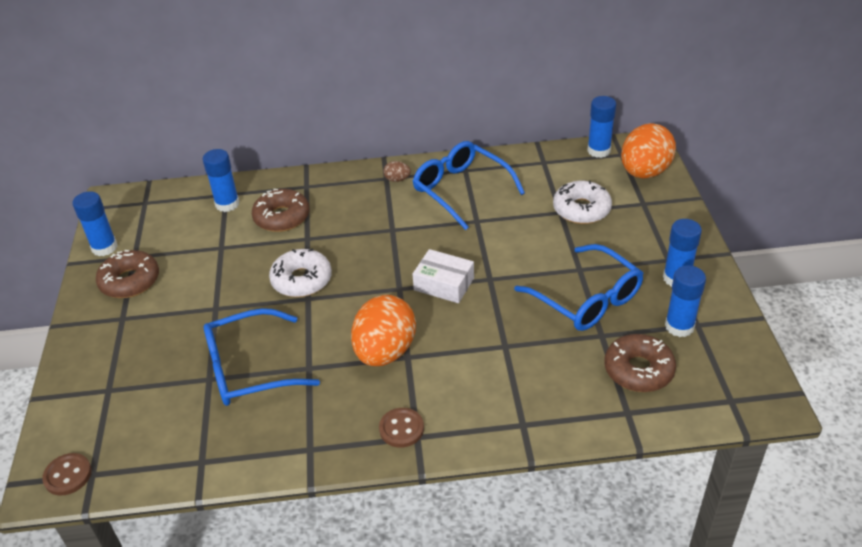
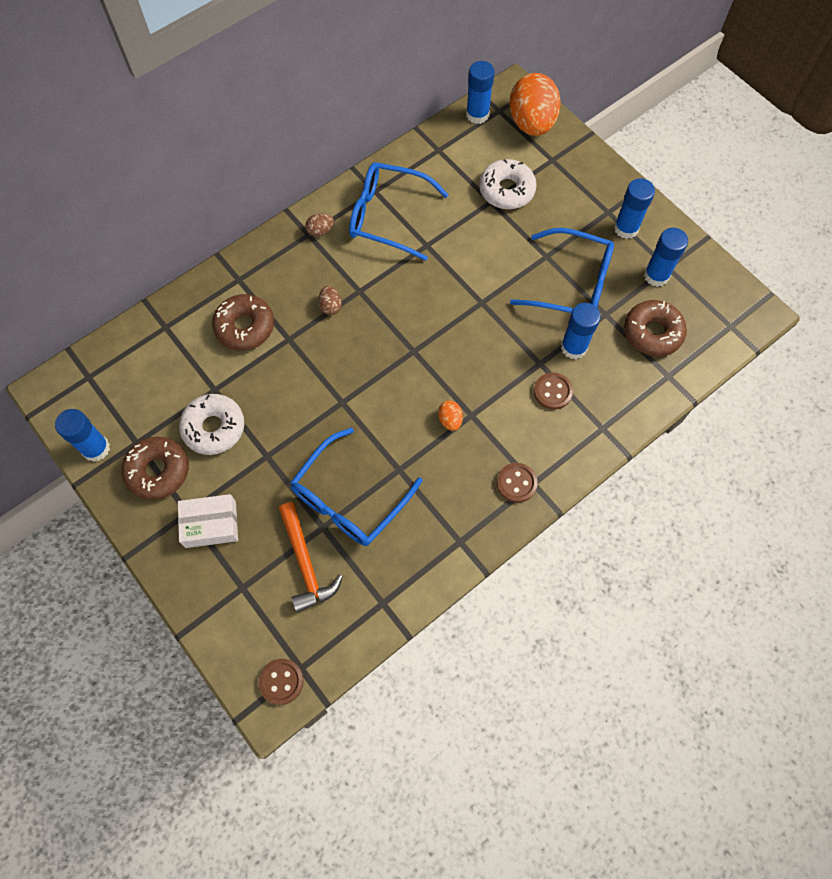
camera: 35 degrees left, 25 degrees up
(171, 398) = (306, 563): none -> orange hammer
(227, 204) = (177, 338): blue glue stick -> blue glue stick (573, 347)
(301, 280) = (321, 386): white donut -> white donut (214, 428)
(359, 230) = (330, 306): none -> brown egg
(385, 352) = (450, 420): orange egg -> orange egg, size x0.41
(444, 284) = (448, 327): white box -> white box (211, 524)
(498, 373) = (552, 392): none -> brown button

